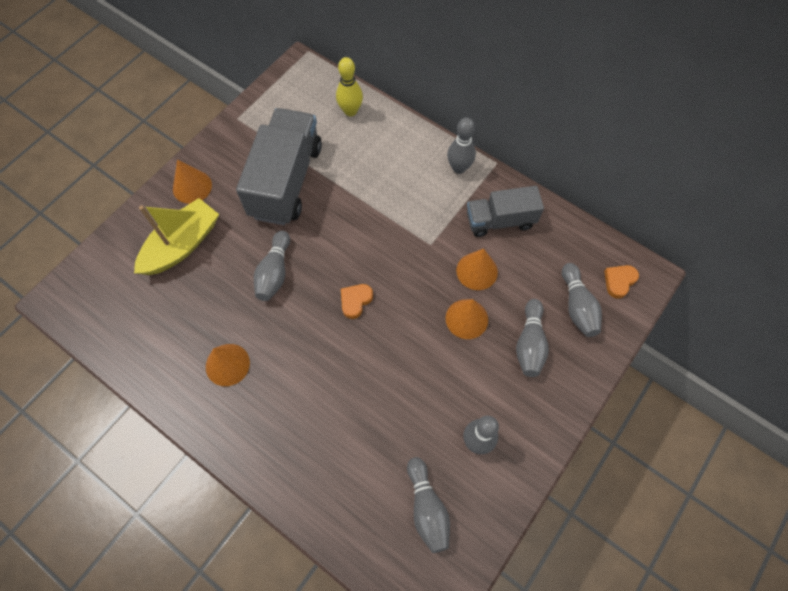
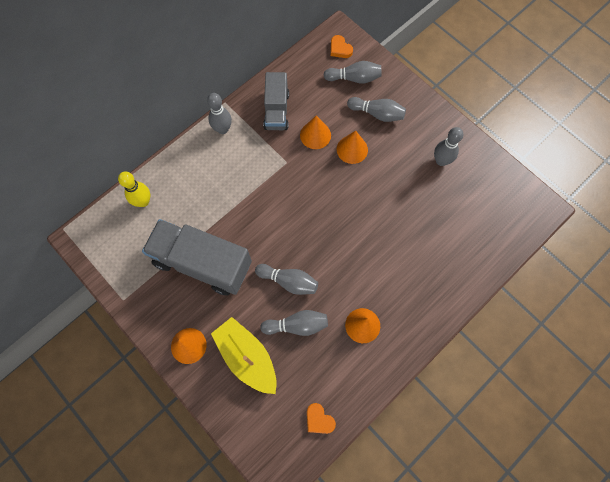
camera: 80 degrees left, 5 degrees up
(355, 301) = (325, 223): orange heart -> orange heart (319, 419)
(427, 508) = (482, 200): grey bowling pin -> grey bowling pin (297, 325)

